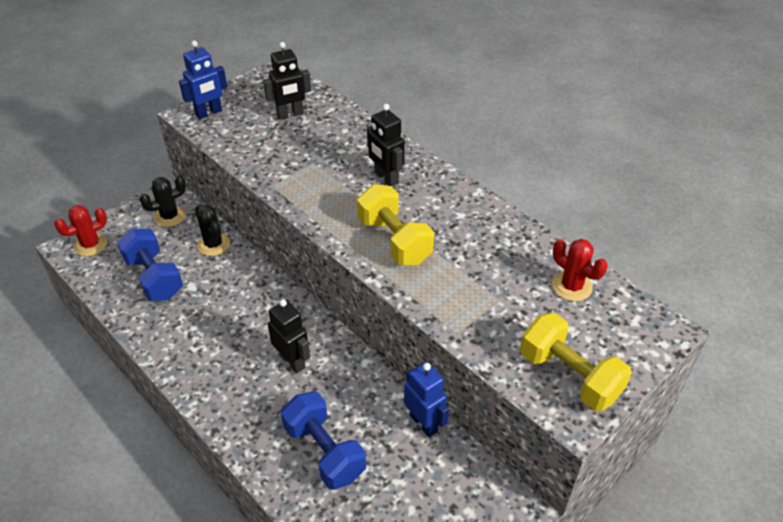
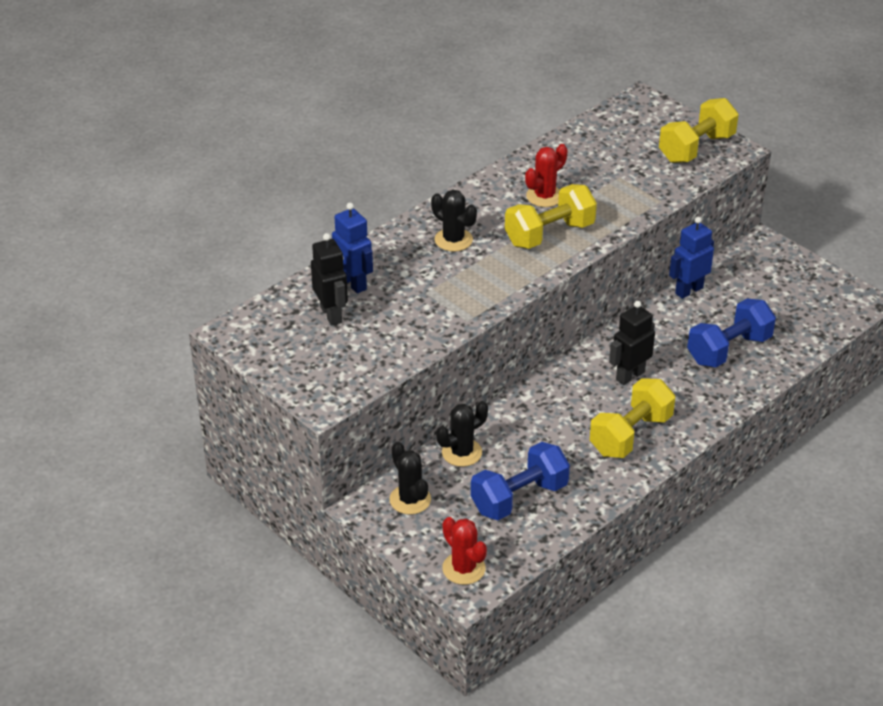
camera: 90 degrees left, 5 degrees down
(209, 113) = (323, 385): blue robot -> blue robot (354, 283)
(212, 356) = (630, 435): none -> yellow dumbbell
(386, 178) = (453, 240): black robot -> black cactus
(571, 286) = (599, 138): red cactus -> red cactus (544, 196)

